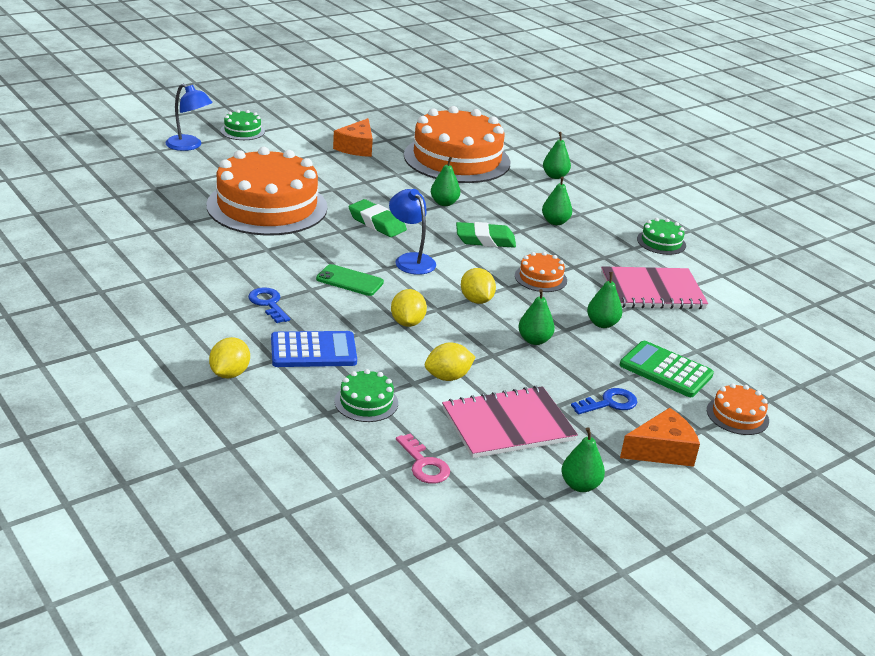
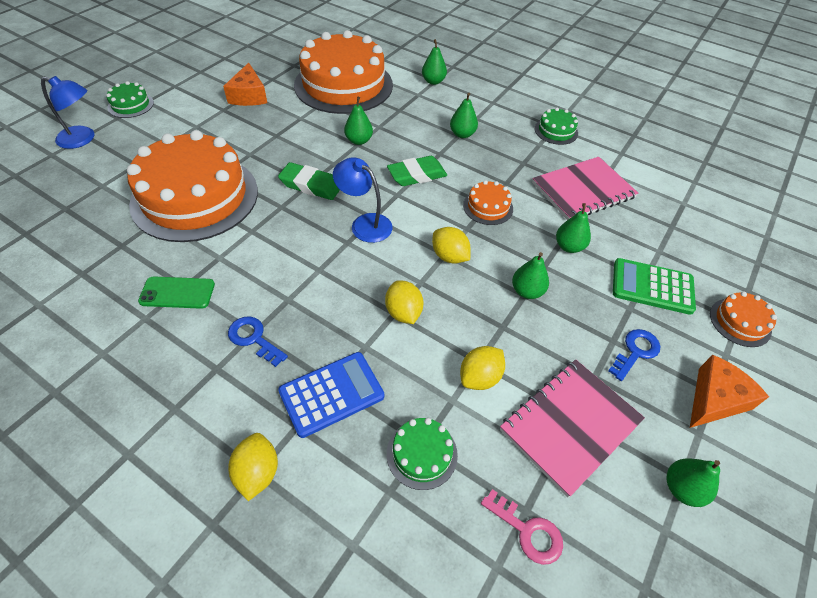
camera: 20 degrees left, 20 degrees up
(349, 281) = (321, 273): green phone -> green phone (177, 293)

